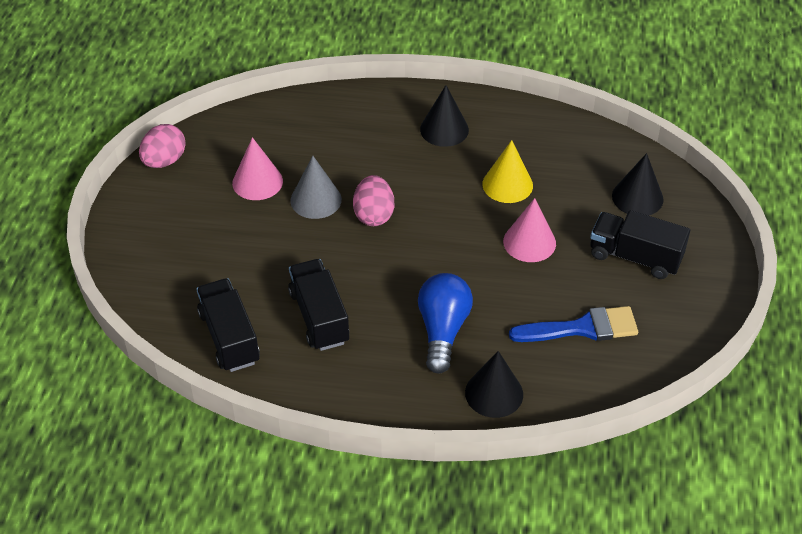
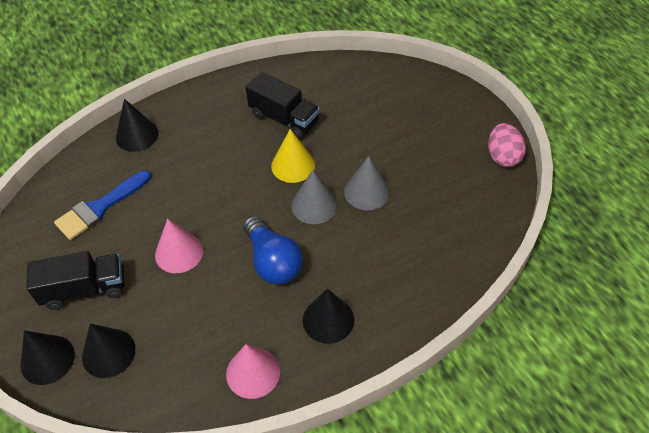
camera: 145 degrees right, 5 degrees up
(229, 337) = (325, 80): black truck -> none
(257, 182) = (422, 180): pink cone -> pink cone (253, 372)
(374, 215) = (314, 205): pink egg -> grey cone
(442, 330) = (197, 153): blue light bulb -> blue light bulb (273, 261)
(507, 184) = (231, 295): yellow cone -> yellow cone (293, 165)
(692, 219) = (47, 359): none -> black cone

